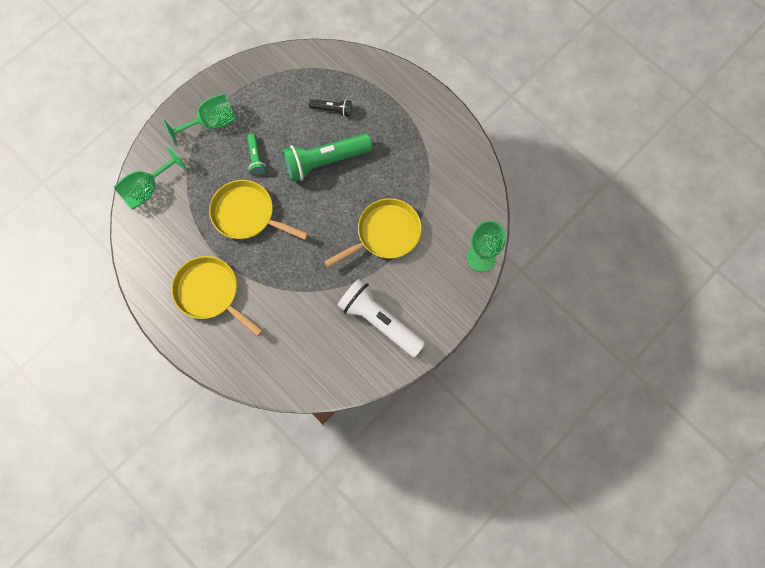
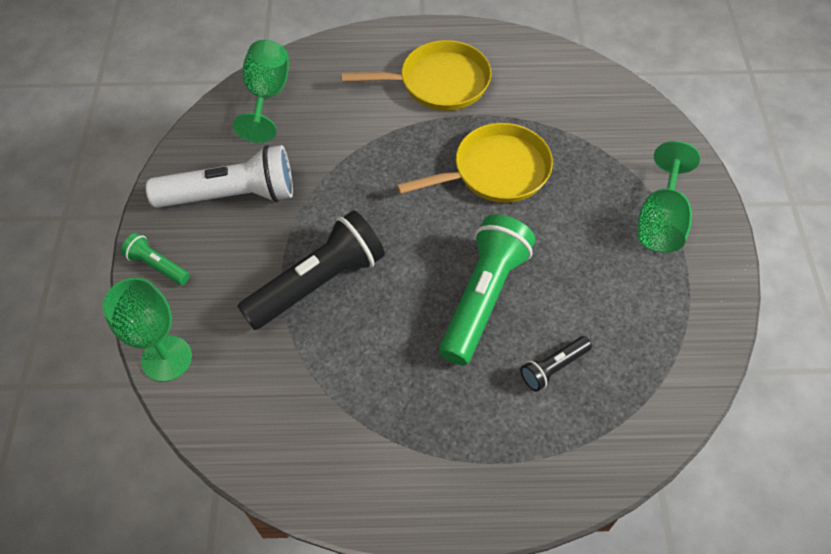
camera: 135 degrees right, 15 degrees down
(147, 189) = (623, 109): green goblet -> green goblet (267, 96)
(256, 158) = (562, 230): green flashlight -> green flashlight (157, 265)
(385, 234) = (318, 283): yellow pan -> black flashlight

